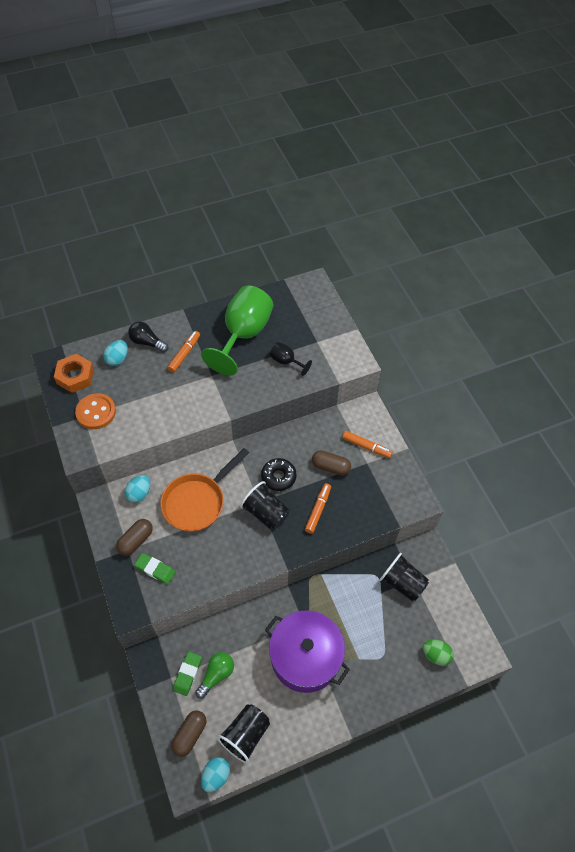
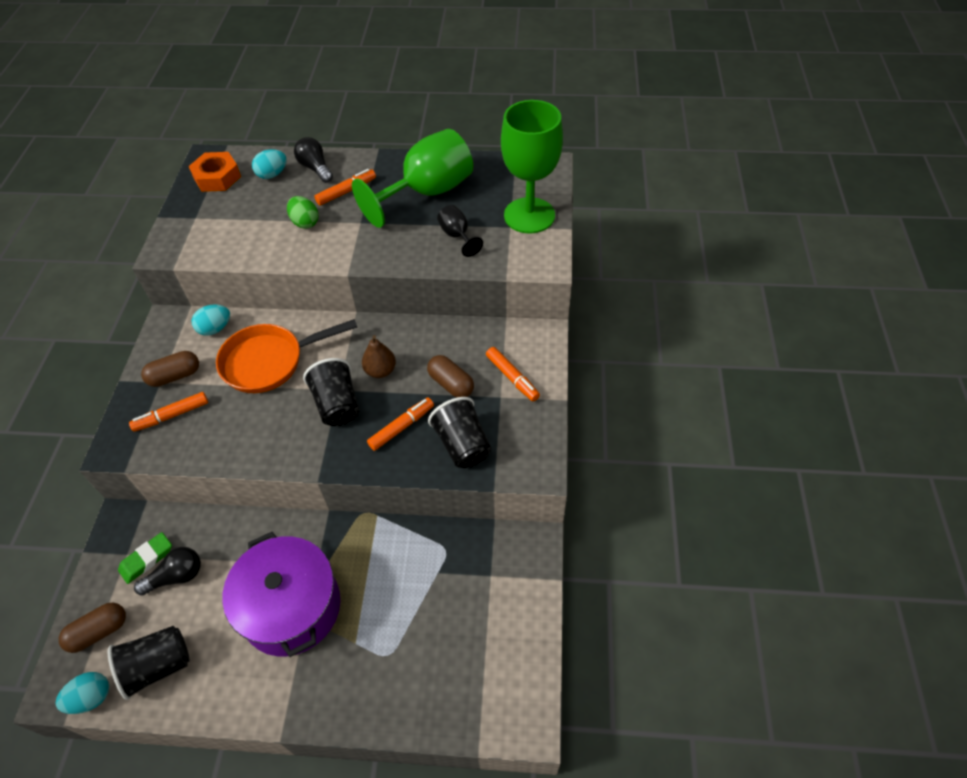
camera: 30 degrees right, 5 degrees down
(96, 412) = (210, 218): orange button -> none
(155, 569) = (171, 415): green eraser -> orange marker
(216, 675) = (176, 576): green light bulb -> black light bulb
(278, 477) = (380, 371): black donut -> brown pear
(324, 328) = (529, 215): none -> green goblet
(402, 583) = (473, 573): black cup -> black cup (462, 444)
(435, 655) = (459, 689): green egg -> green egg (305, 222)

